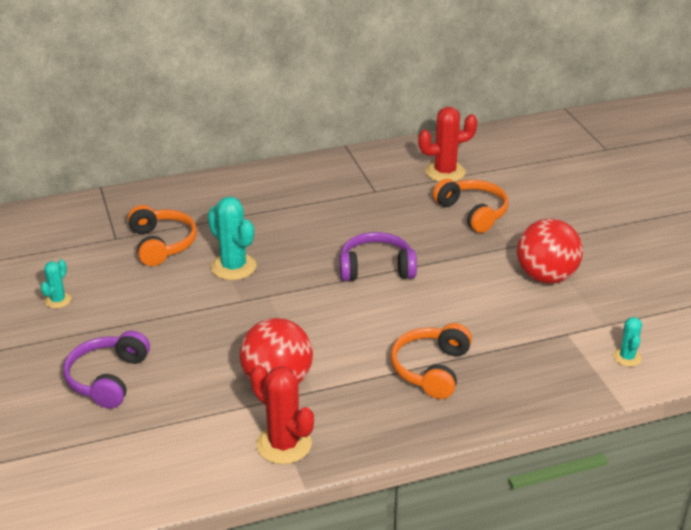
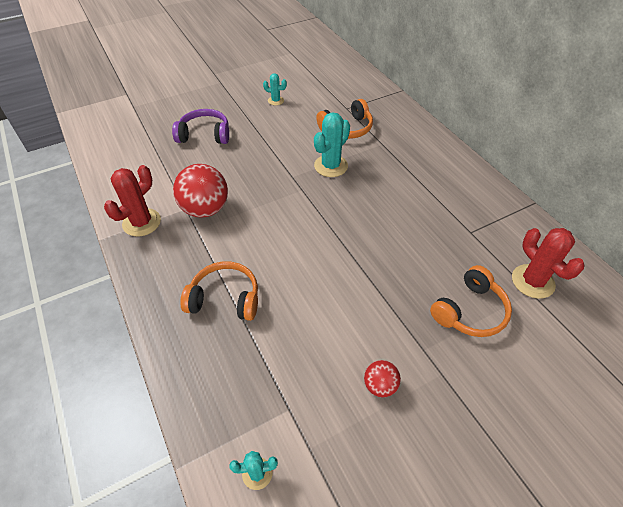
camera: 80 degrees right, 15 degrees up
(376, 268) = (353, 247): purple headphones -> none
(546, 277) = (380, 385): red ball -> red ball, size x0.52

